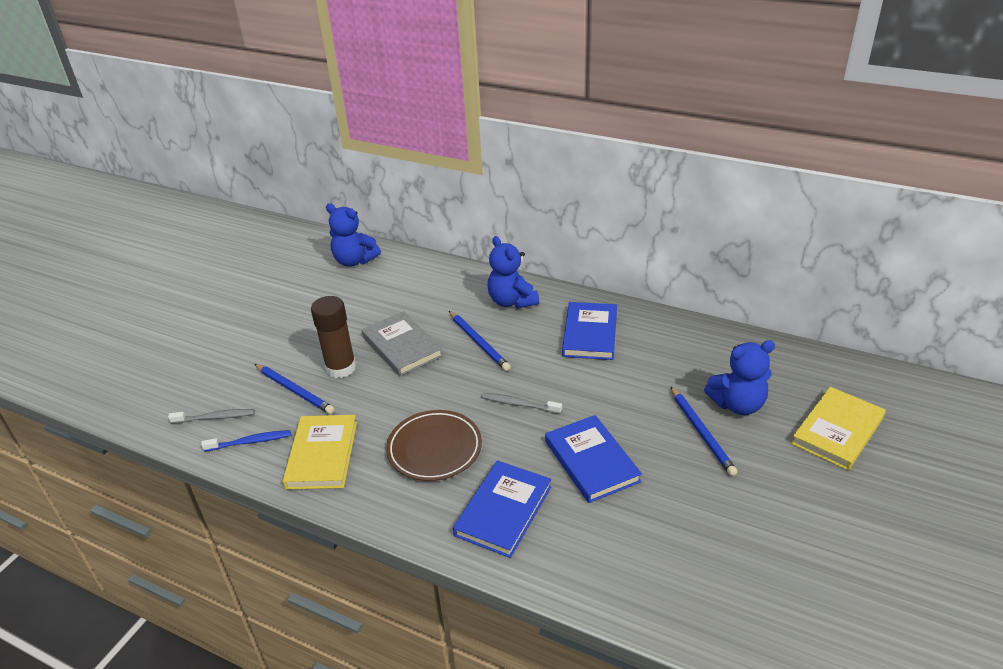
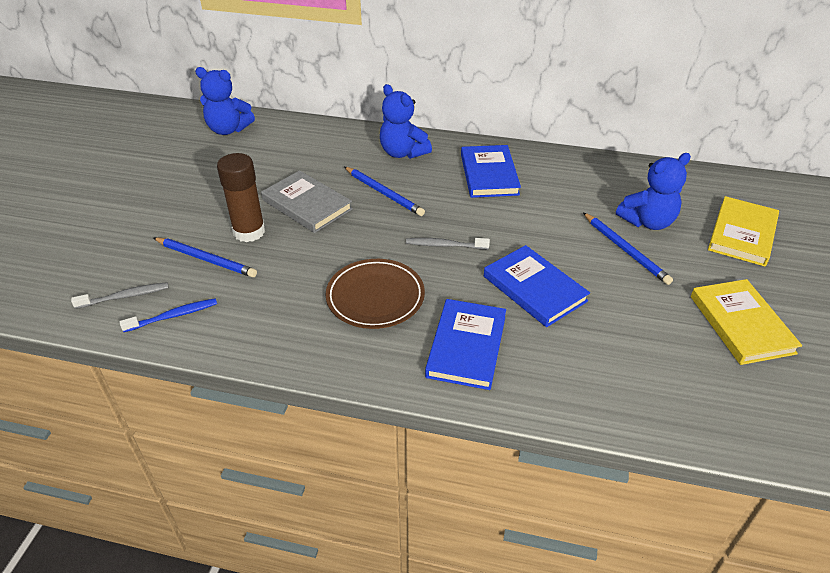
camera: 15 degrees left, 5 degrees up
(322, 455) = (258, 318): yellow book -> yellow book (741, 324)

